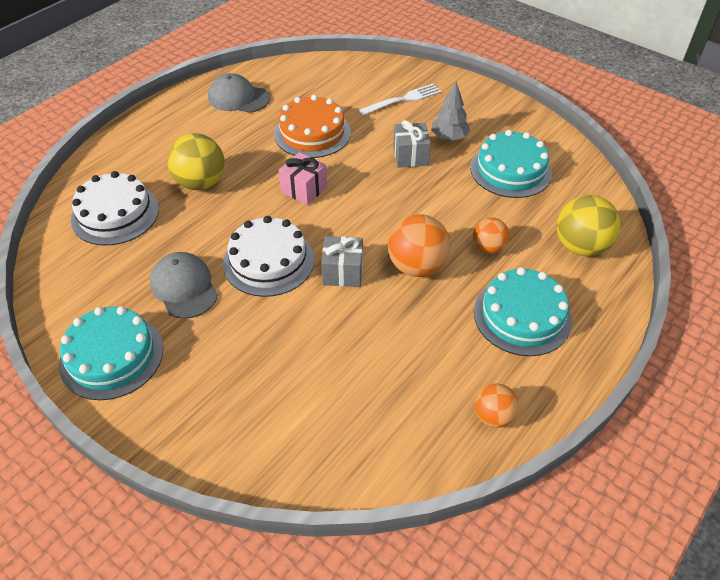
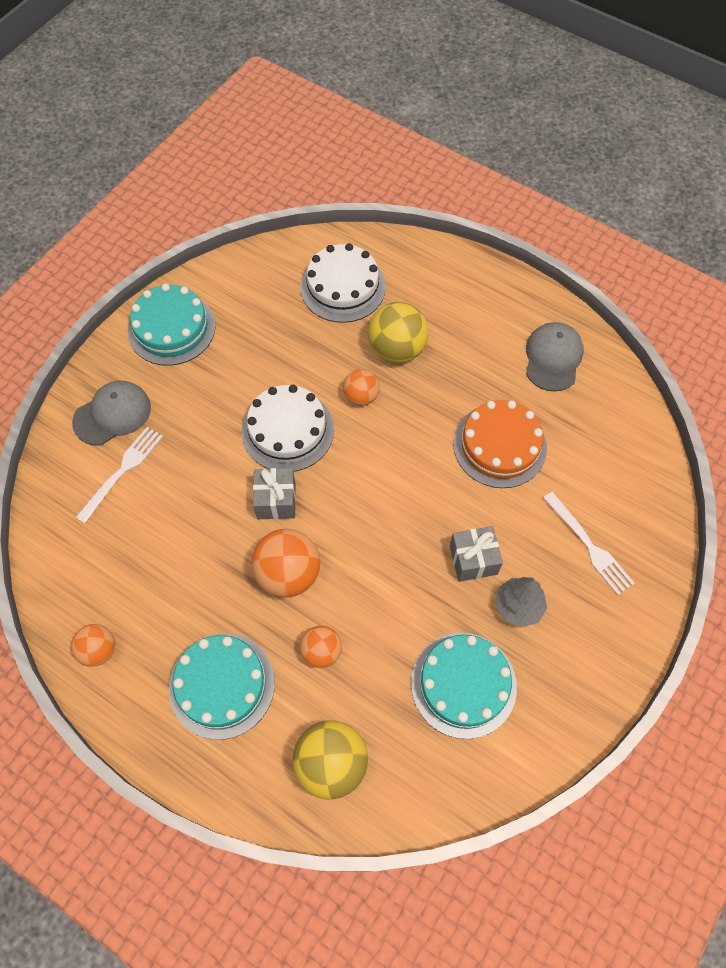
camera: 85 degrees right, 15 degrees up
(184, 287) = (250, 365): grey cap -> grey cap (112, 414)
(244, 209) = (361, 396): none -> orange ball
(288, 400) = (122, 471): none -> white fork
(304, 189) = (398, 449): pink gift -> none

